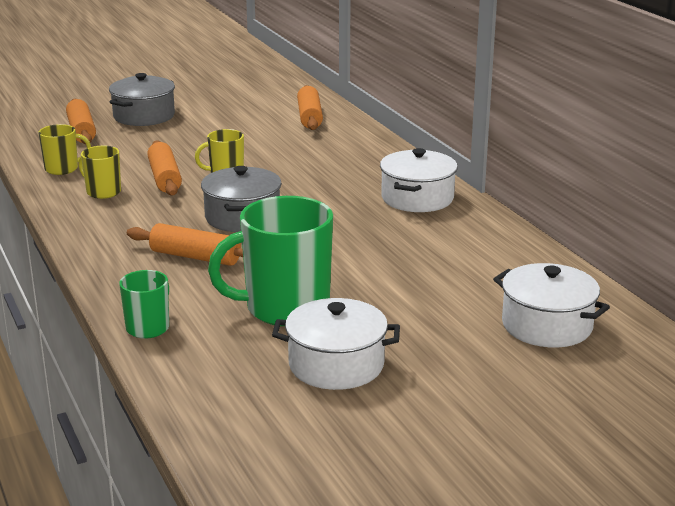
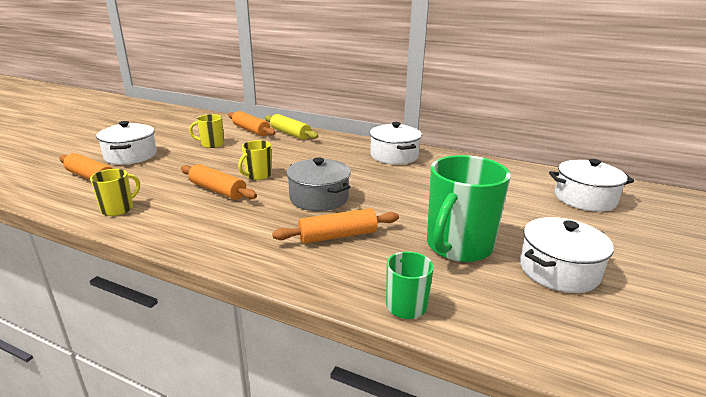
camera: 40 degrees left, 0 degrees up
(102, 192) = (183, 215): yellow mug -> yellow mug (211, 144)
(144, 116) = (131, 156): grey pot -> white pot
(347, 133) = (290, 133): none -> yellow rolling pin

